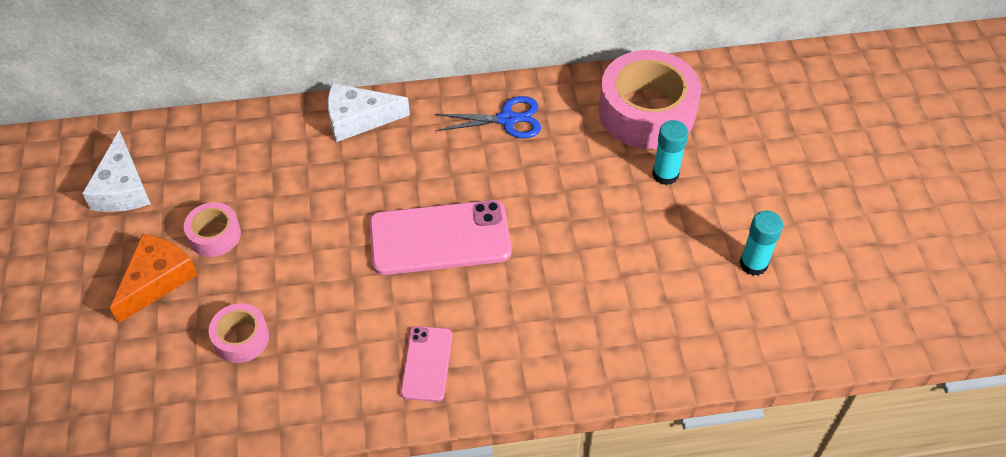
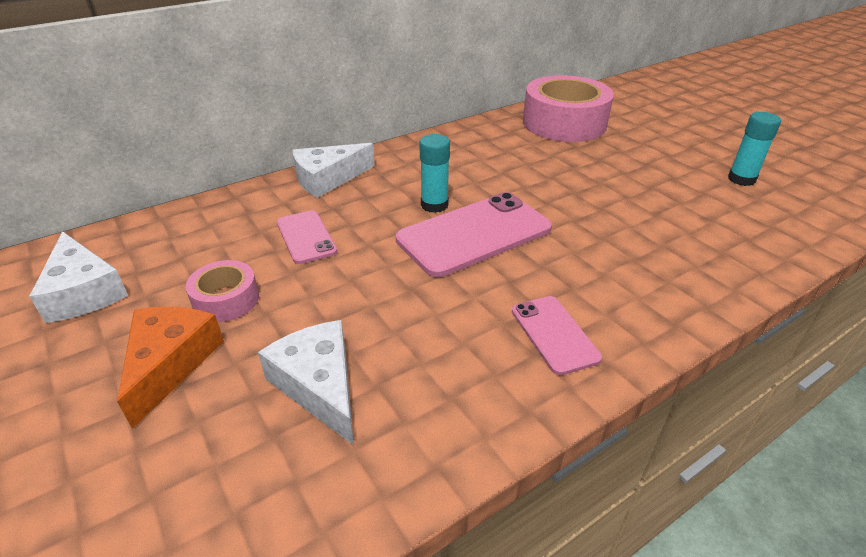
camera: 25 degrees left, 15 degrees down
(241, 338) = (319, 385): pink tape -> white cheese
(302, 189) = (306, 237): none -> pink phone
(507, 119) = (462, 150): blue scissors -> none
(665, 174) = (616, 149): turquoise glue stick -> turquoise glue stick (434, 205)

